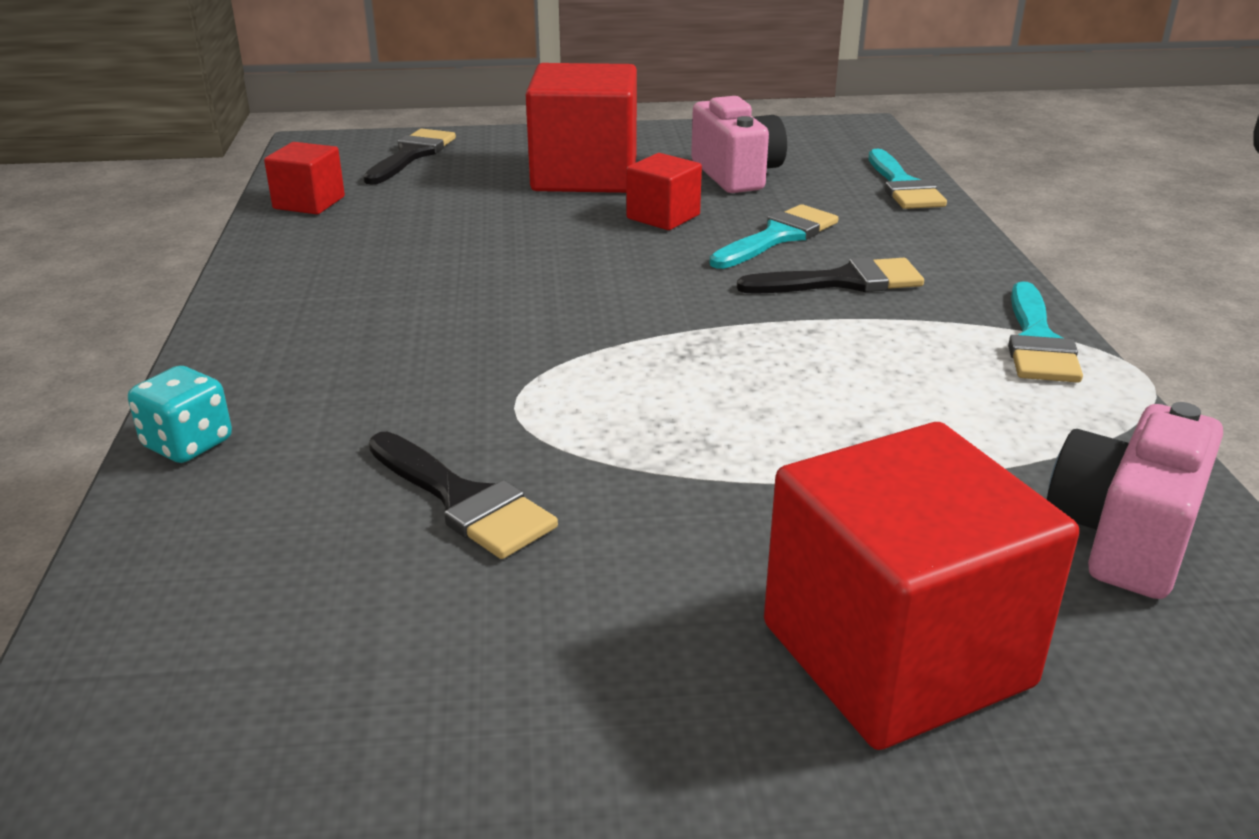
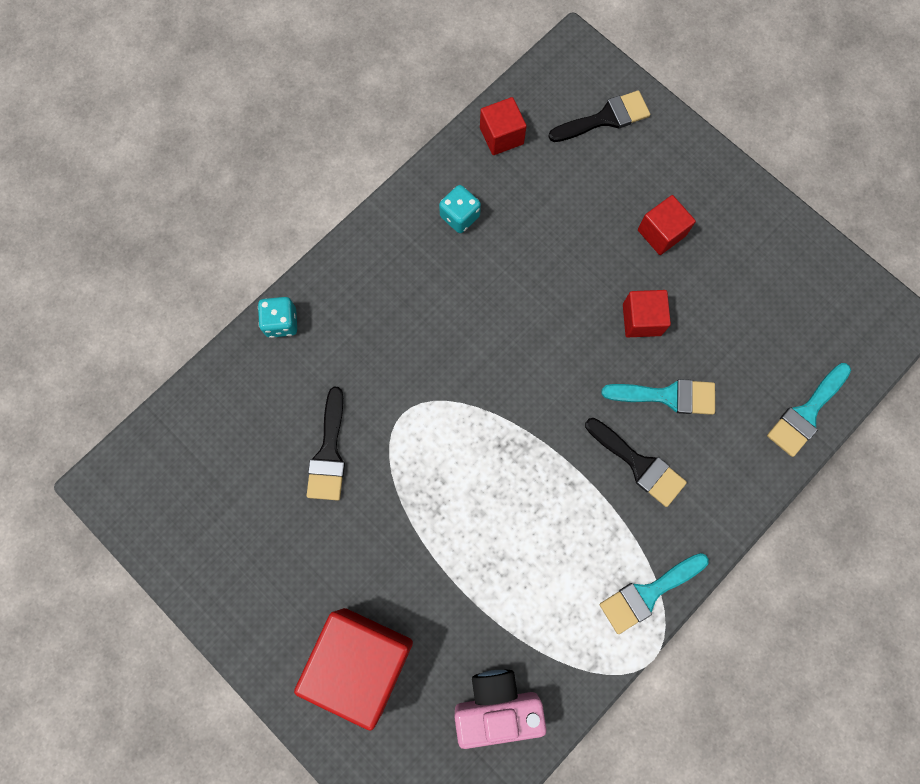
camera: 50 degrees right, 45 degrees up
(341, 258) = (460, 216): none -> turquoise dice
(584, 175) = (661, 233): red cube -> red cube, size x0.50
(736, 174) = (738, 311): pink camera -> none

